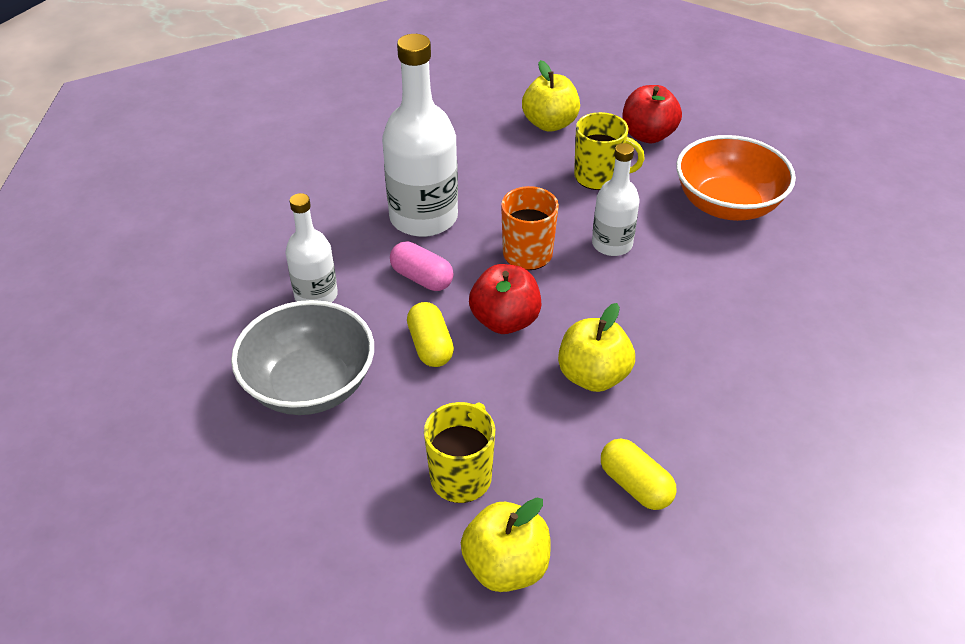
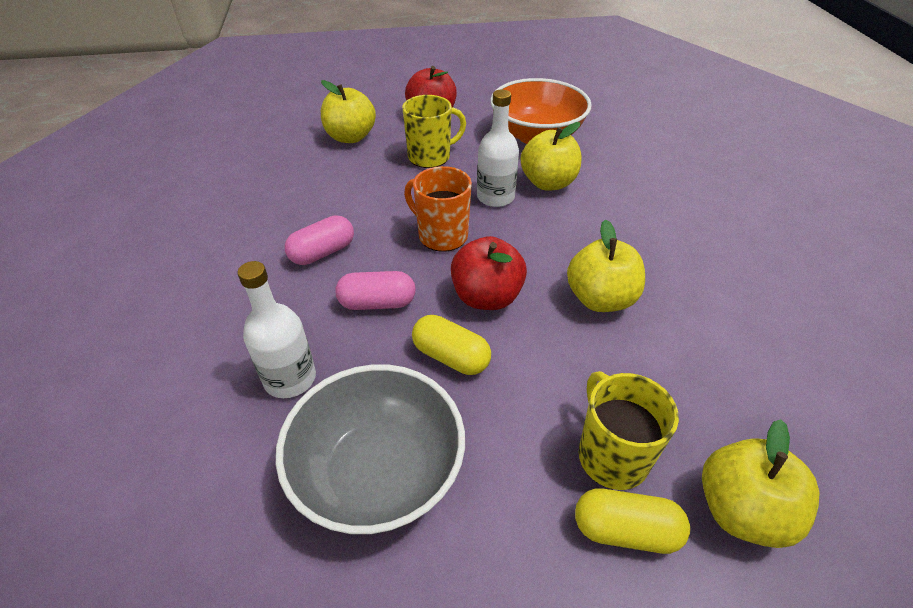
camera: 40 degrees left, 0 degrees up
(423, 217) = (322, 253): white bottle -> pink capsule
(635, 485) = (730, 363): yellow capsule -> yellow capsule (625, 530)
(677, 256) = (548, 183): none -> yellow apple

